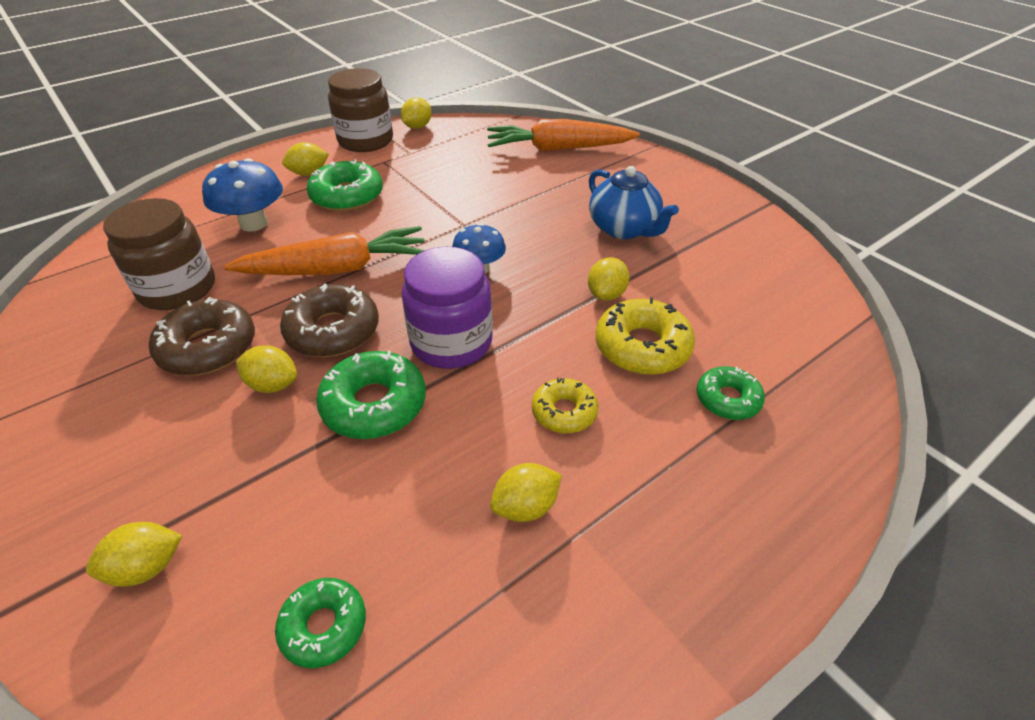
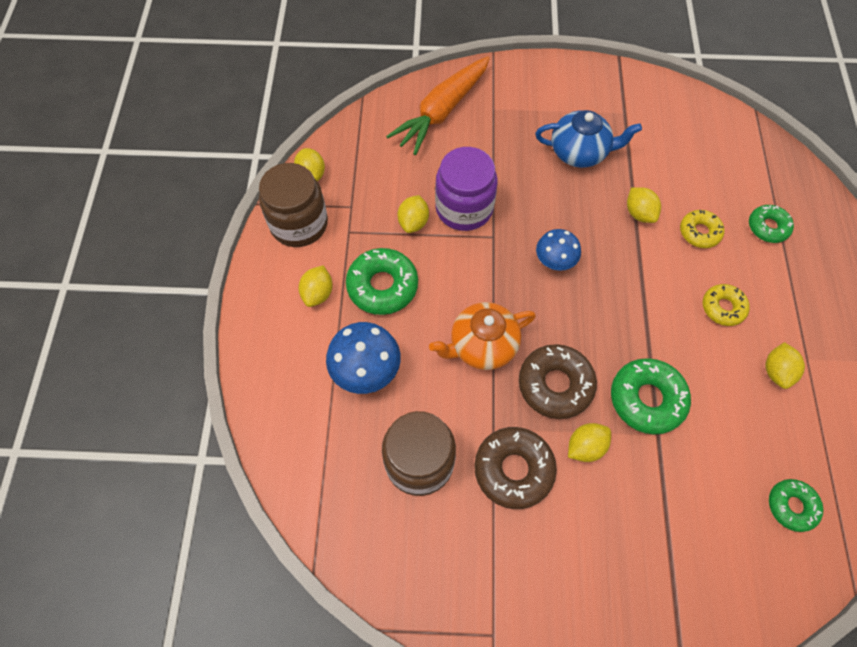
camera: 50 degrees left, 20 degrees up
(147, 567) = (698, 579): yellow lemon -> yellow lemon (413, 222)
(336, 269) = (482, 346): orange carrot -> orange teapot
(451, 342) = (620, 325): purple jar -> purple jar (464, 208)
(642, 347) = (699, 232): yellow donut -> yellow donut, size x0.62

